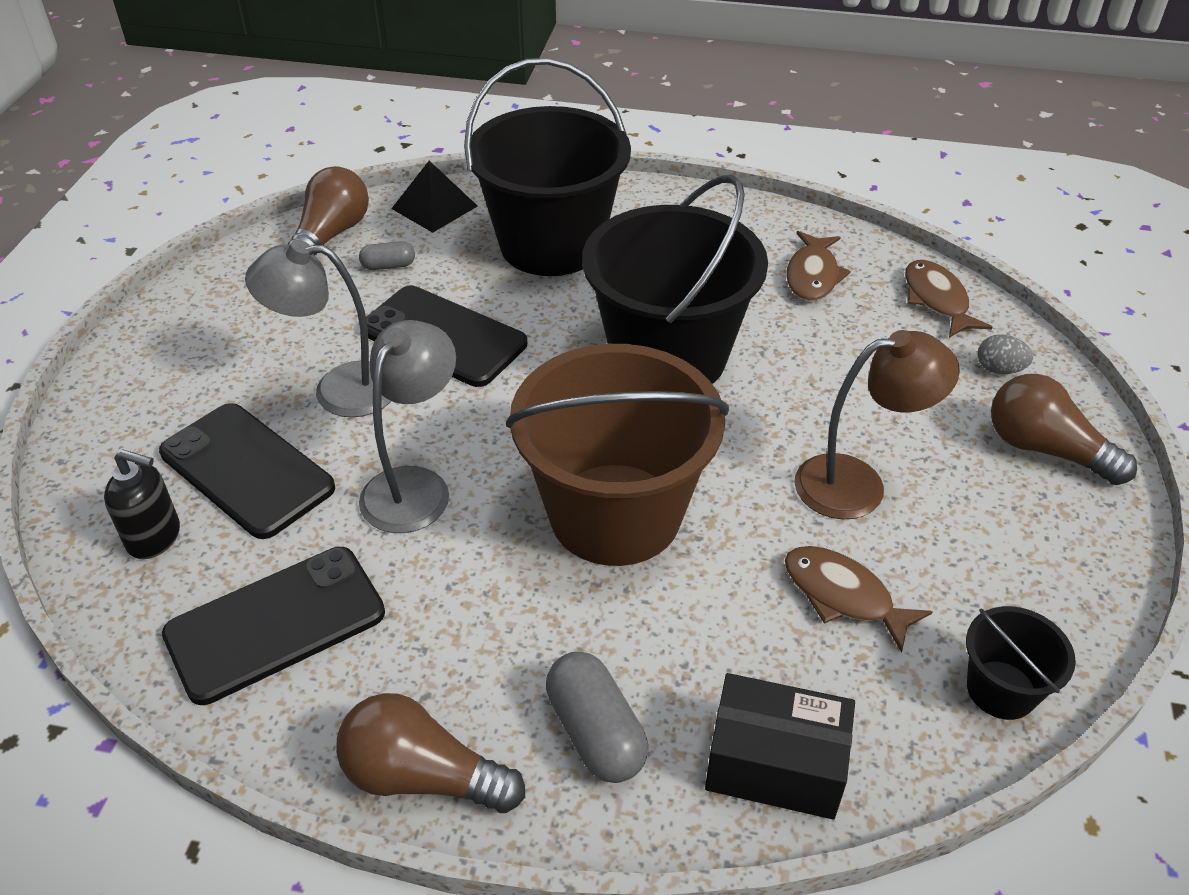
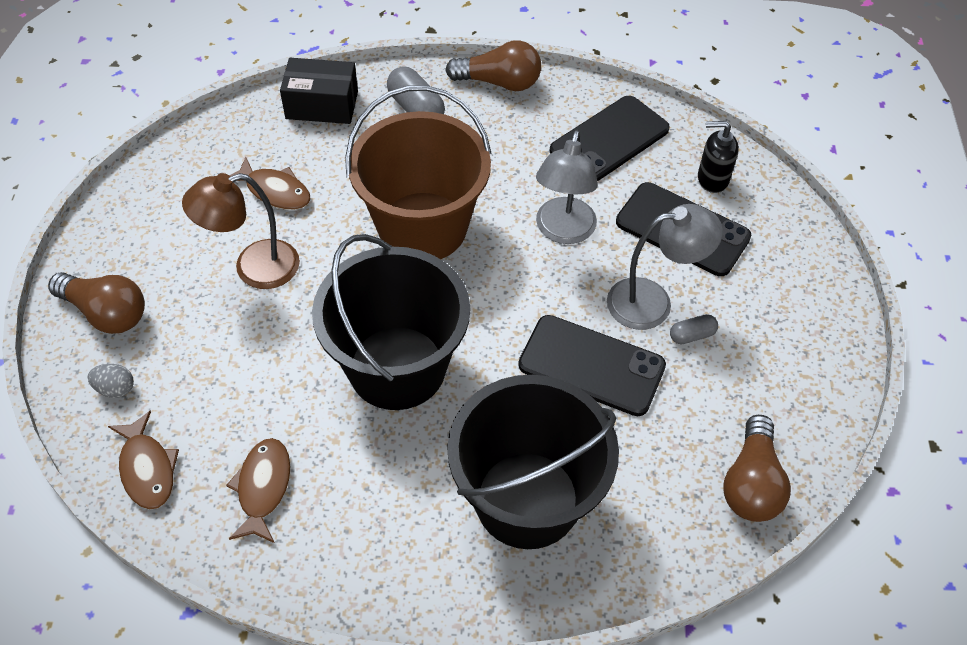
camera: 170 degrees right, 10 degrees up
(388, 265) = (675, 447): grey capsule -> grey capsule (692, 335)
(434, 207) = (666, 544): black pyramid -> none
(1001, 690) = (192, 151): black bucket -> none

